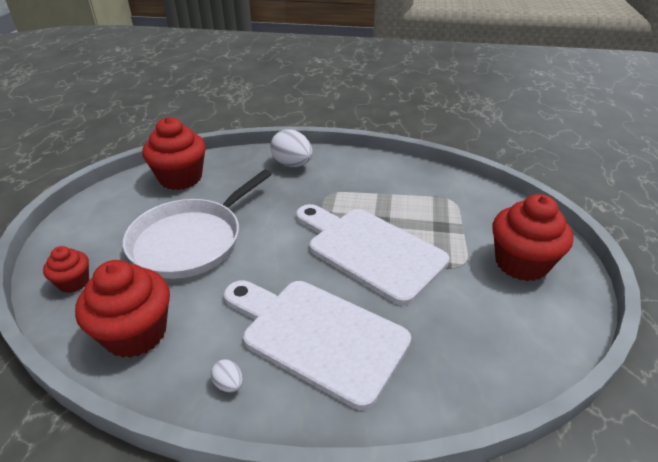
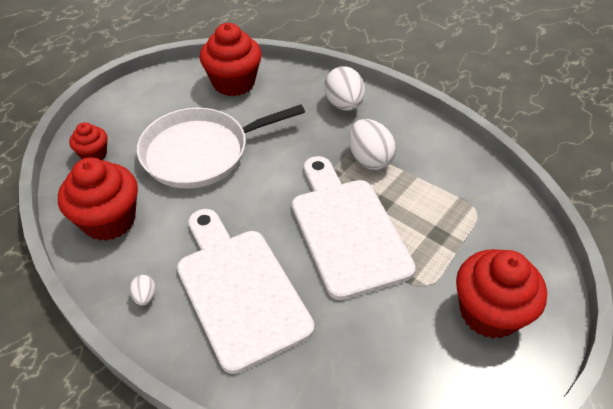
camera: 30 degrees right, 10 degrees up
(345, 195) = (369, 159): none -> white egg

